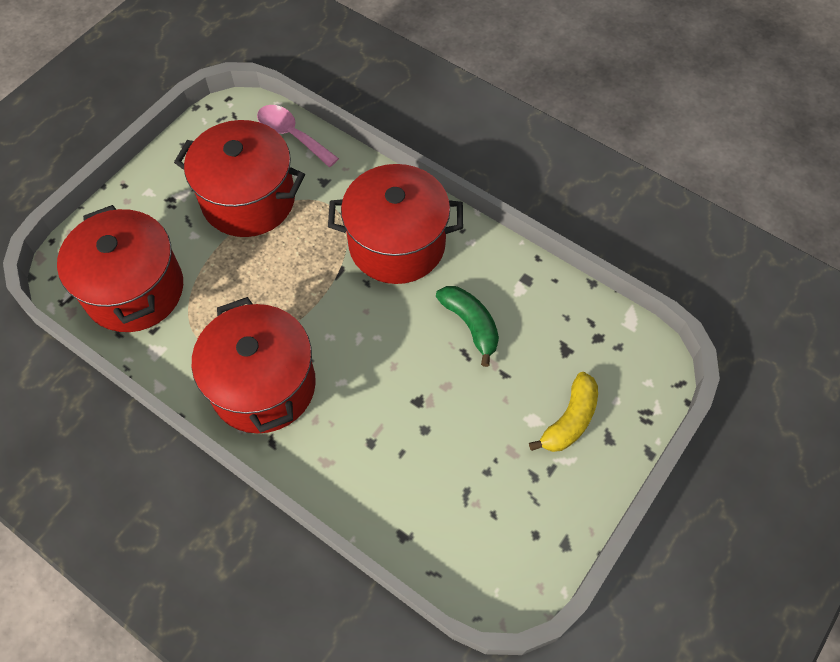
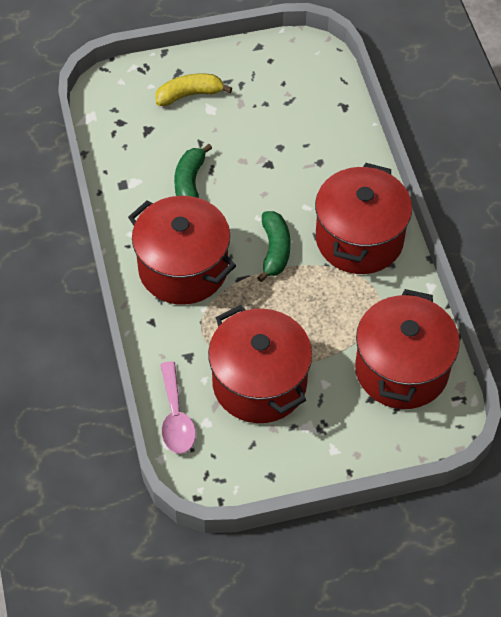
camera: 140 degrees left, 5 degrees down
(333, 317) = (274, 250): none -> green banana

